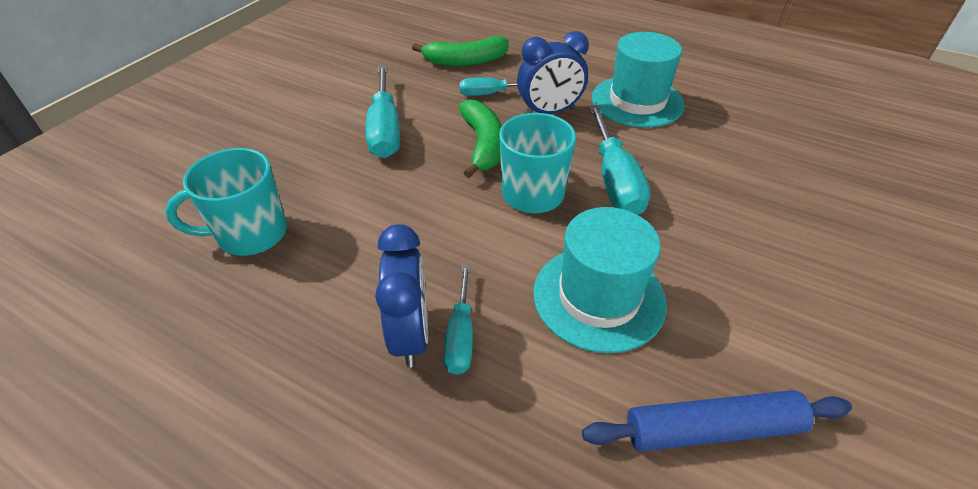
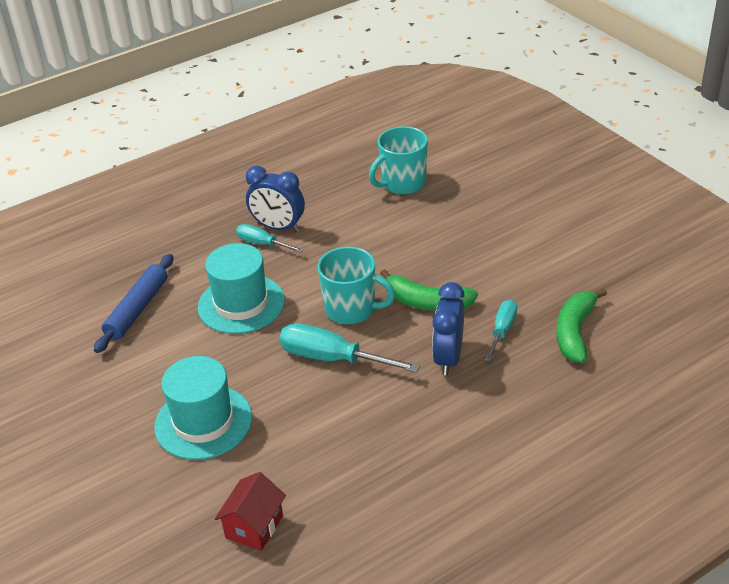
camera: 120 degrees right, 5 degrees down
(251, 234) = (402, 183): turquoise mug -> turquoise mug turned 135 degrees counterclockwise
(385, 130) = (482, 256): turquoise screwdriver -> none
(637, 101) = (427, 427): turquoise hat -> turquoise hat (203, 422)
(836, 154) = (254, 526): none -> red house

